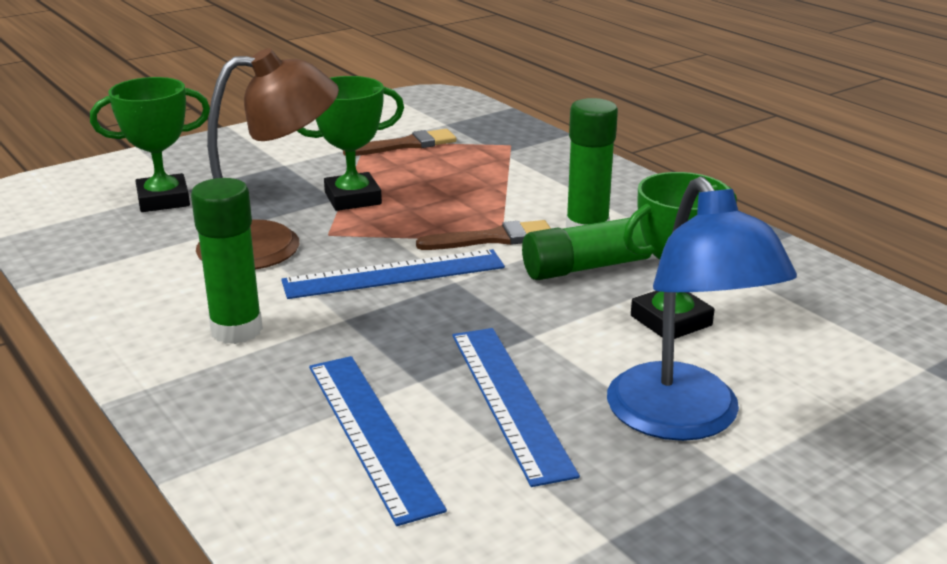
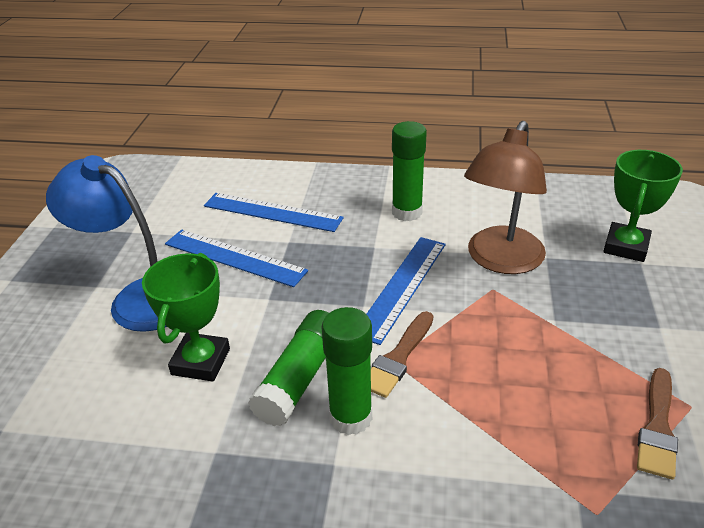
camera: 135 degrees right, 10 degrees up
(353, 198) = (547, 328): green trophy -> none

